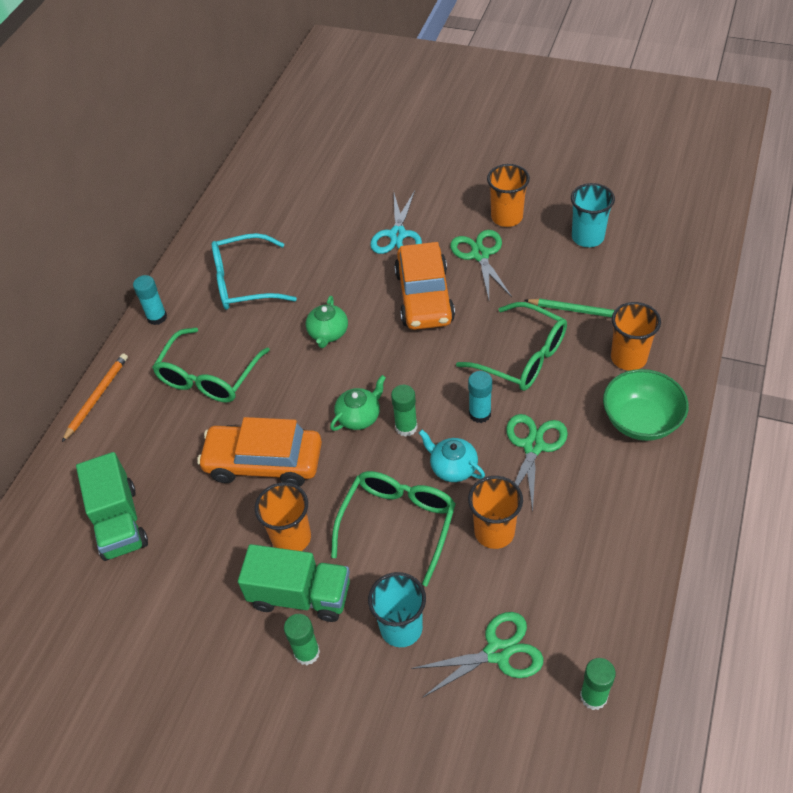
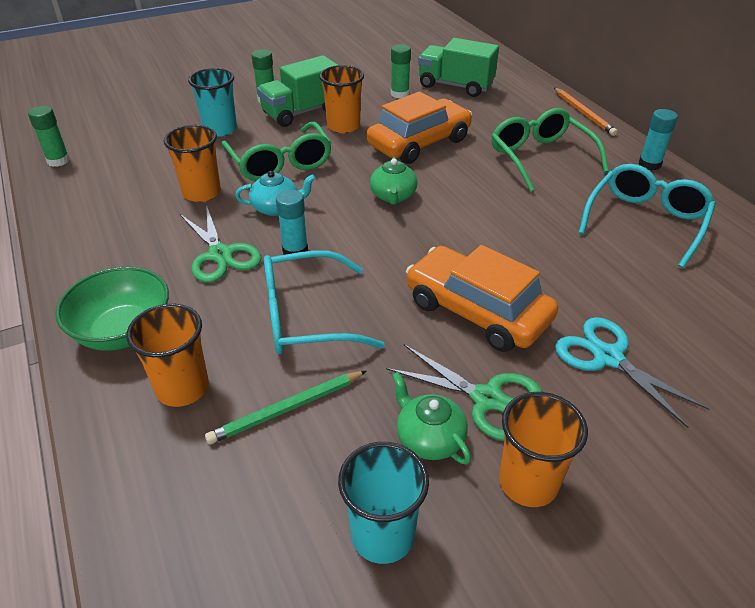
camera: 130 degrees right, 10 degrees down
(328, 333) = (509, 230): green teapot -> green teapot (429, 438)
(406, 427) = (346, 210): green glue stick -> green glue stick (399, 94)
(497, 652) = (143, 148): green scissors -> none
(522, 357) = (306, 317): green glasses -> turquoise glasses

